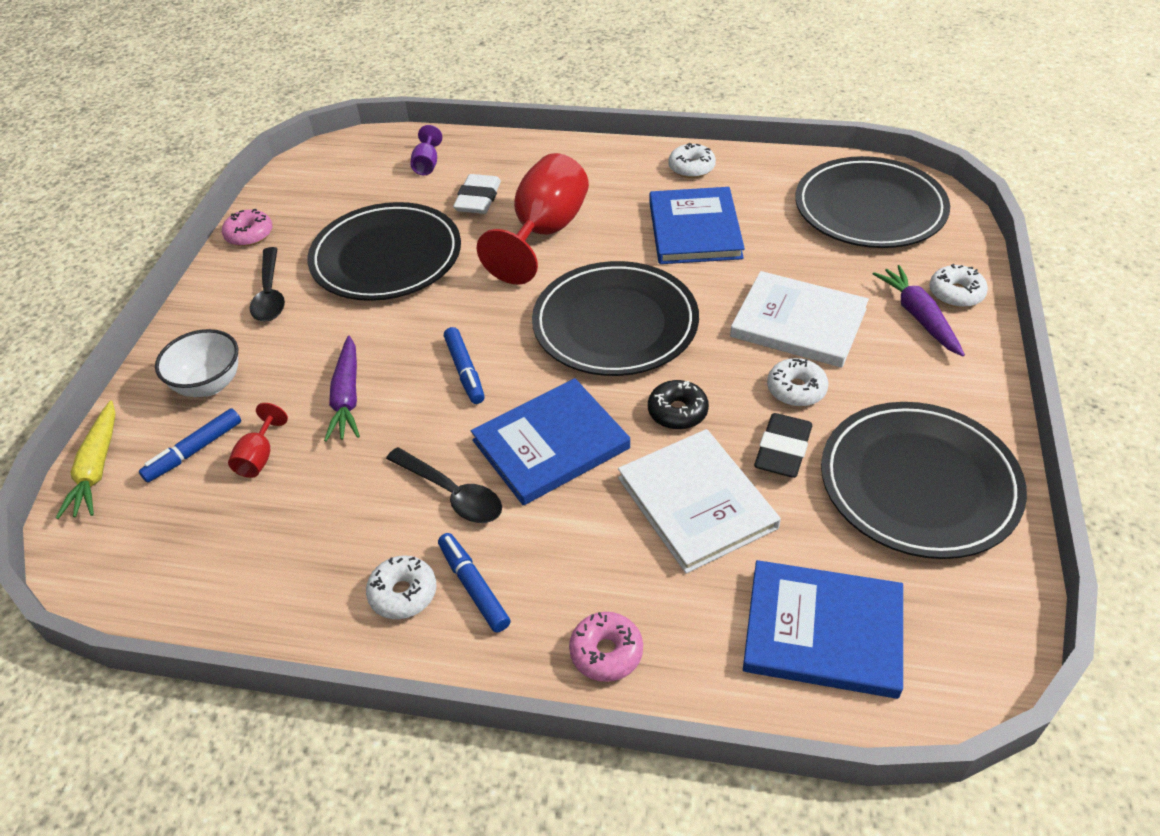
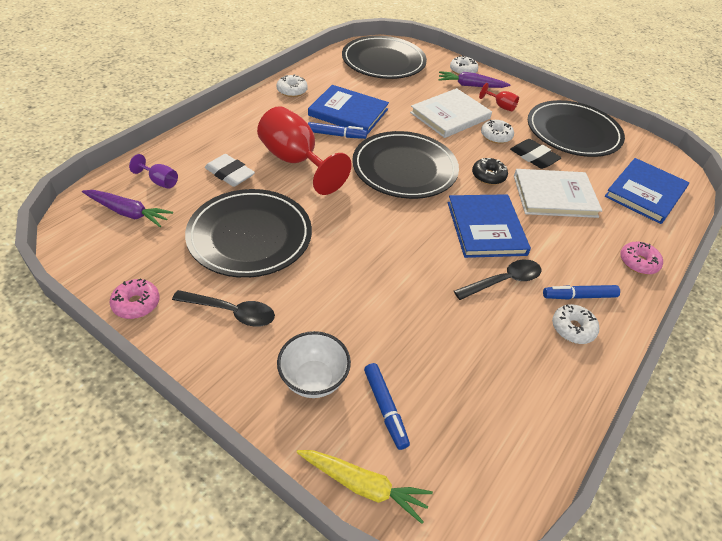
camera: 70 degrees left, 0 degrees up
(259, 457) = (416, 368): red goblet -> red goblet (500, 106)
(347, 397) = (386, 302): purple carrot -> purple carrot (128, 213)
(465, 371) = (400, 239): blue marker -> blue marker (336, 135)

